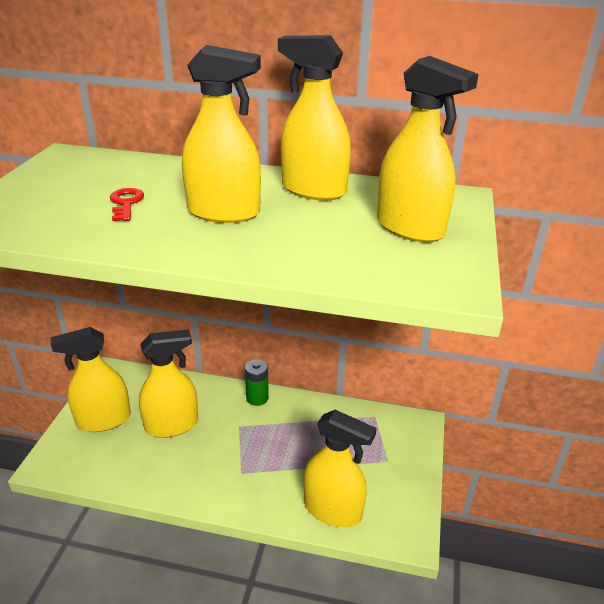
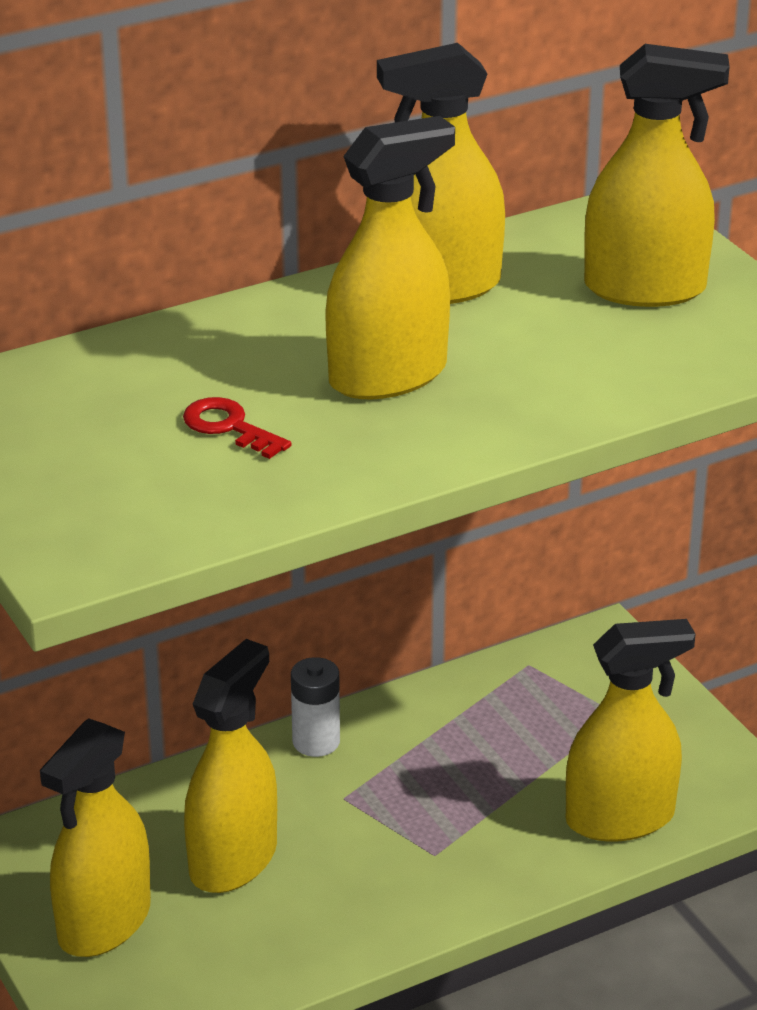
camera: 40 degrees left, 0 degrees up
(257, 398) = (316, 742): green battery -> white battery

